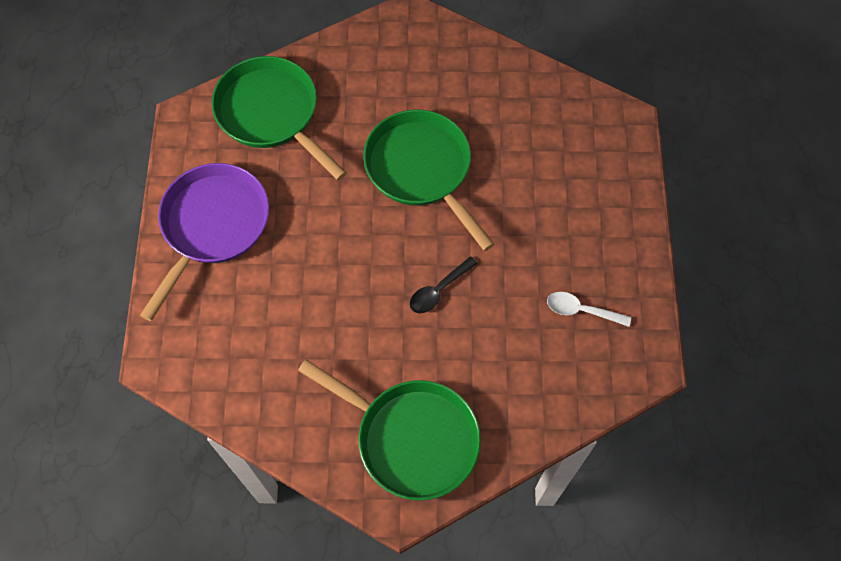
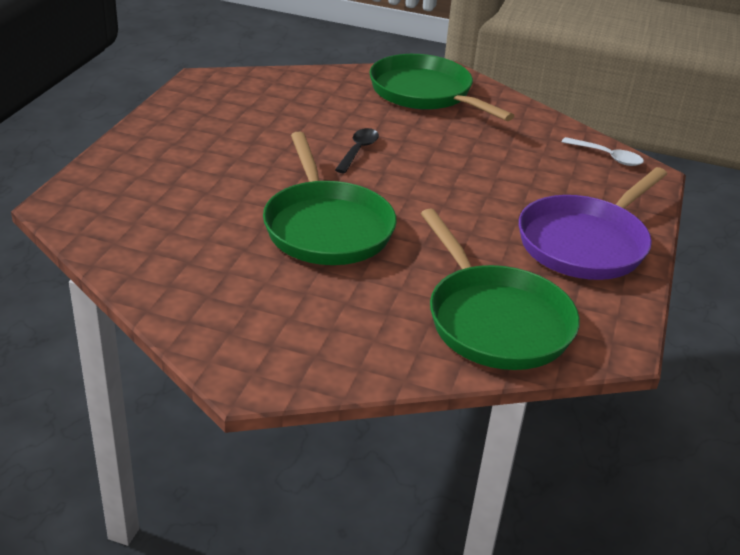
camera: 165 degrees left, 30 degrees down
(438, 290) = (358, 151): black spoon -> black spoon turned 45 degrees counterclockwise
(581, 310) = (234, 113): white spoon -> white spoon (607, 157)

